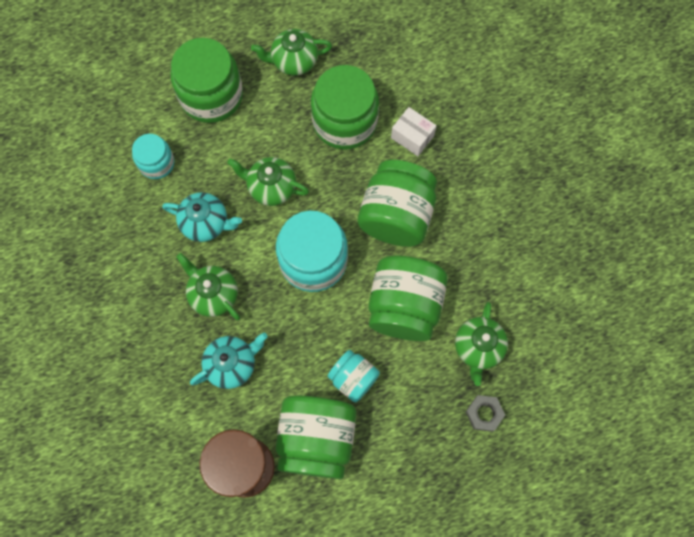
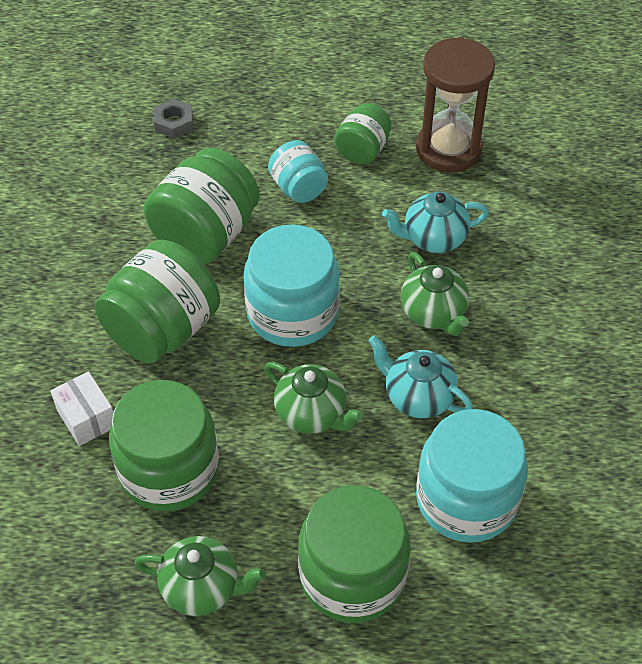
camera: 160 degrees left, 20 degrees down
(156, 163) = (466, 499): turquoise jar -> turquoise jar, size x1.79
(316, 439) = (362, 150): green jar -> green jar, size x0.56
(478, 348) = (145, 175): green teapot -> none

